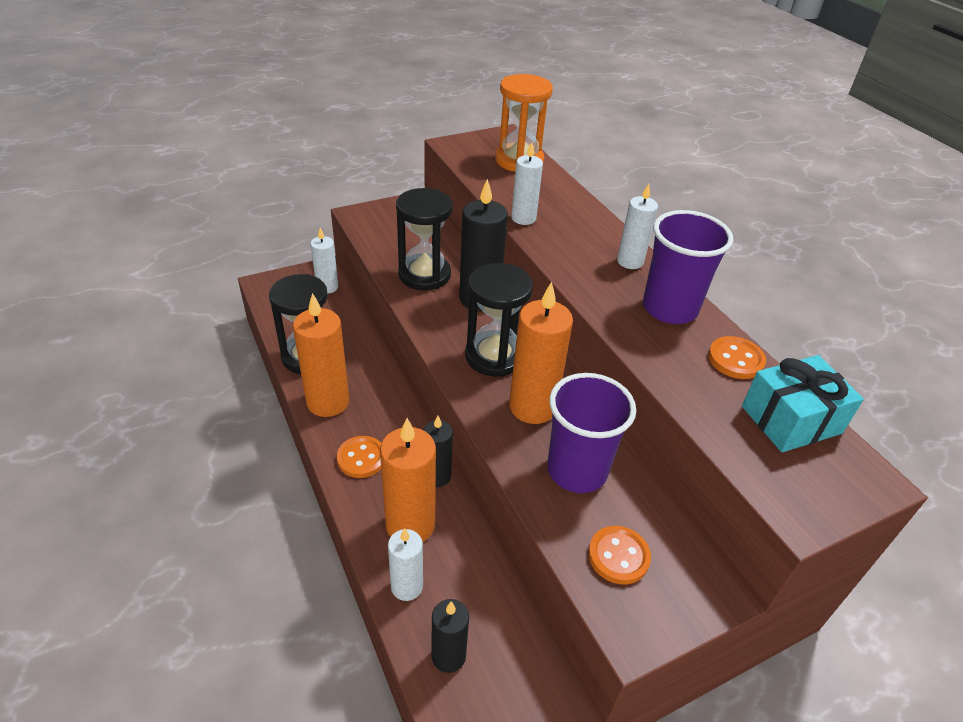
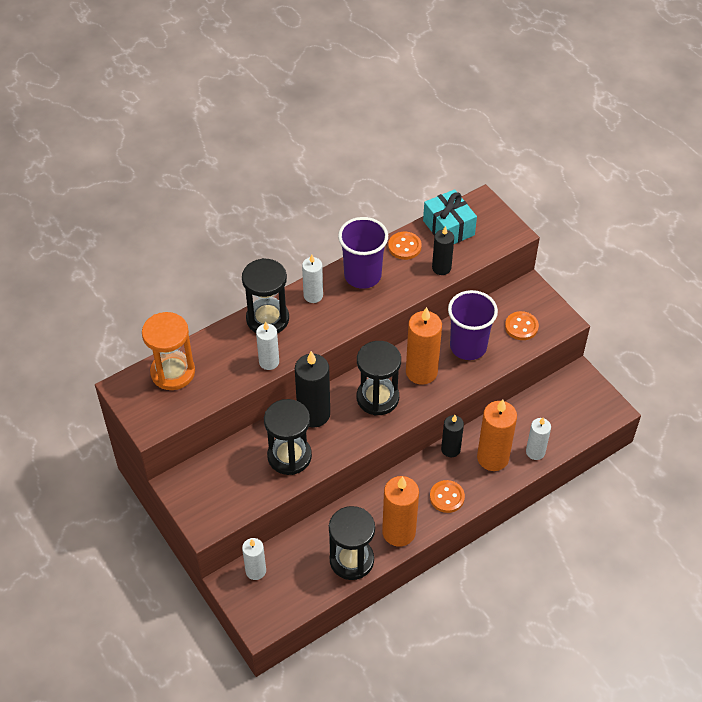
camera: 95 degrees left, 10 degrees up
(448, 656) = (570, 425): black candle -> black candle (441, 268)
(591, 224) = (267, 319): none -> black hourglass

